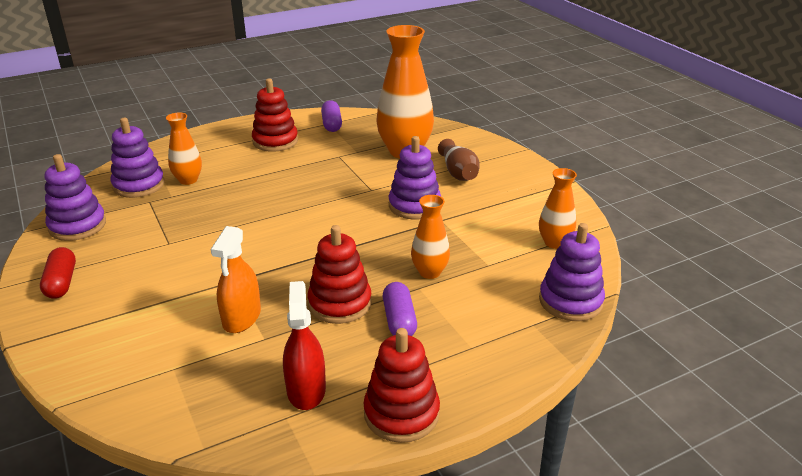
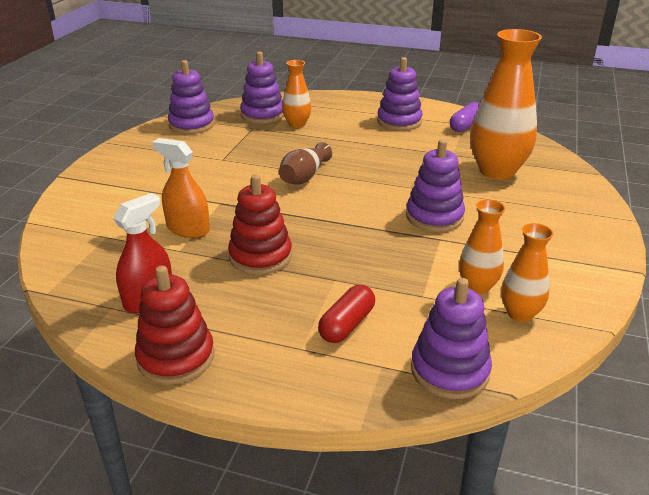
camera: 45 degrees right, 0 degrees up
(61, 282) = (133, 154): red capsule -> red capsule (347, 324)
(242, 317) = (188, 229): orange spray bottle -> orange spray bottle turned 60 degrees clockwise
(275, 141) = (399, 121): red stacking toy -> purple stacking toy
(399, 320) = (281, 293): purple capsule -> none
(429, 272) = (362, 273): orange vase -> orange vase (477, 286)
(458, 172) = (520, 209): brown vase -> brown vase (304, 176)

